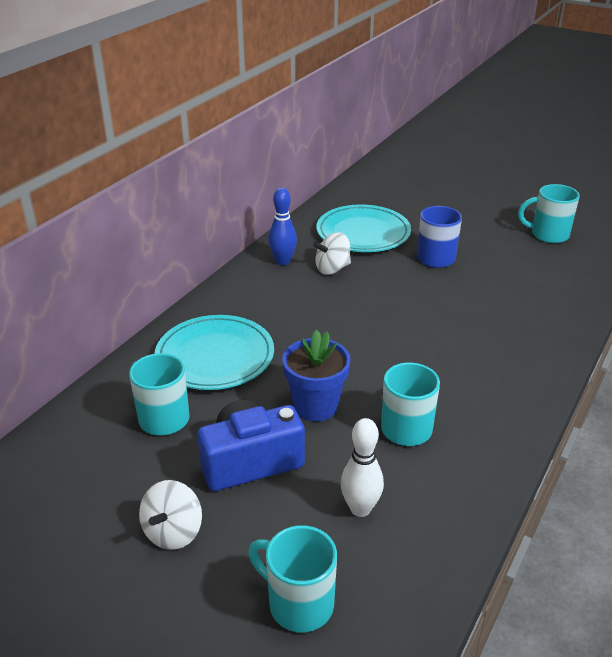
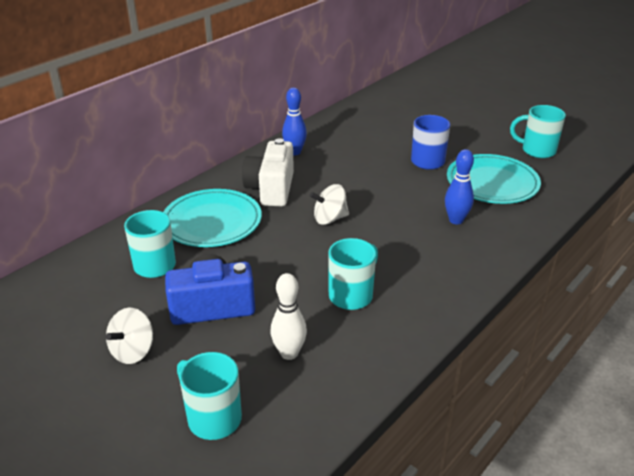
camera: 10 degrees right, 0 degrees up
(271, 308) = (271, 189): none -> white camera
(315, 406) = (281, 269): blue flower pot -> none
(332, 269) = (334, 162): white spinning top -> white spinning top (329, 219)
(363, 233) = (371, 135): turquoise plate -> turquoise plate (492, 183)
(490, 324) = (456, 220): none -> blue bowling pin

